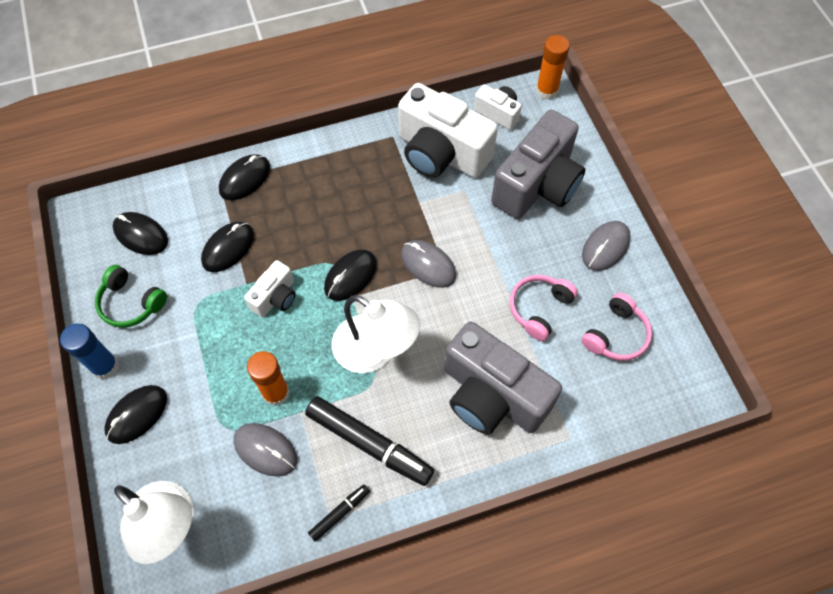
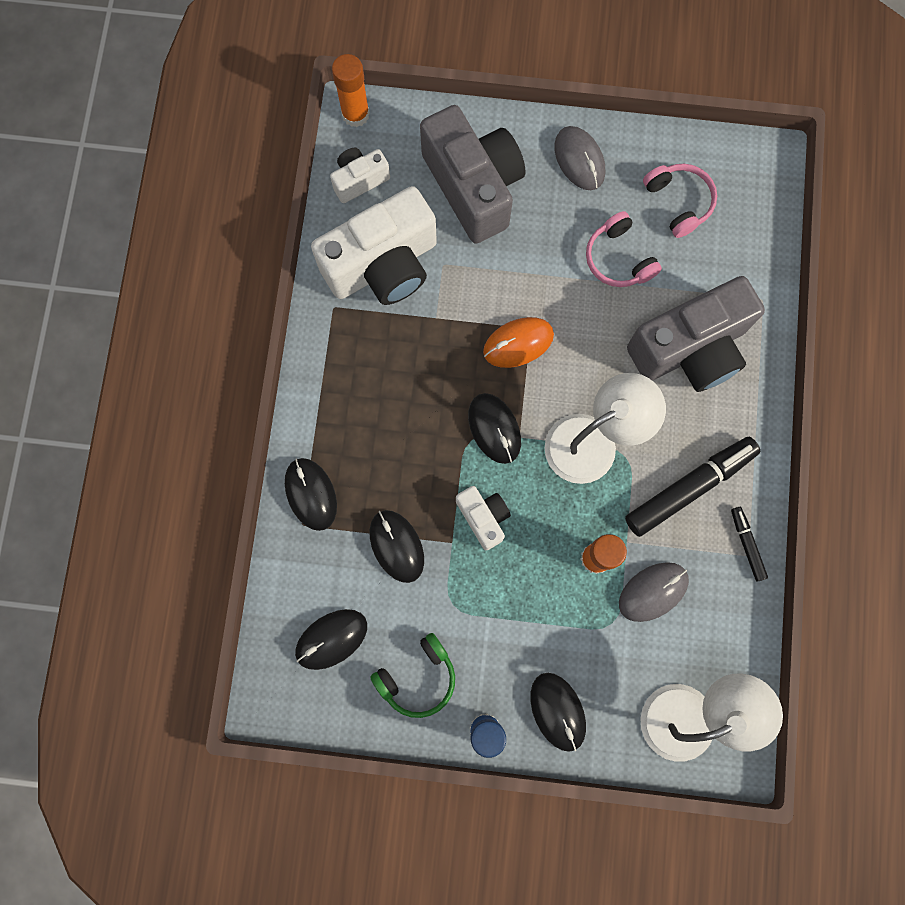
camera: 65 degrees left, 15 degrees up
(428, 265) = (518, 343): grey mouse -> orange mouse

